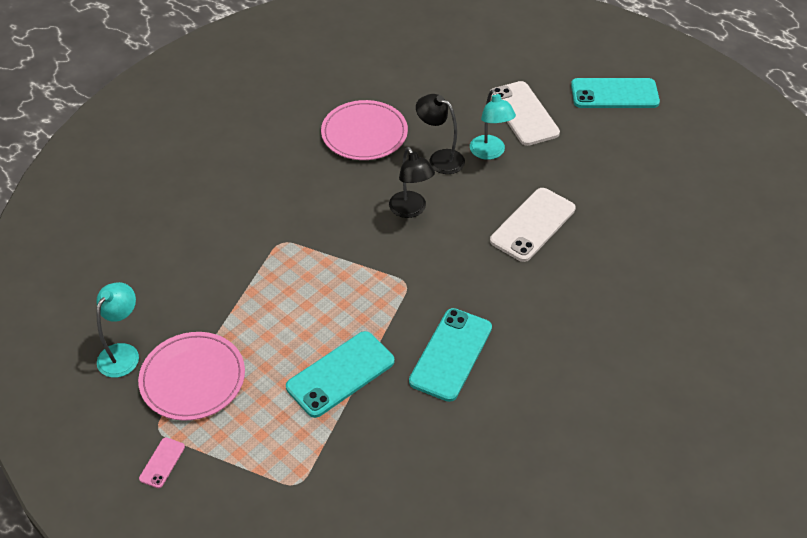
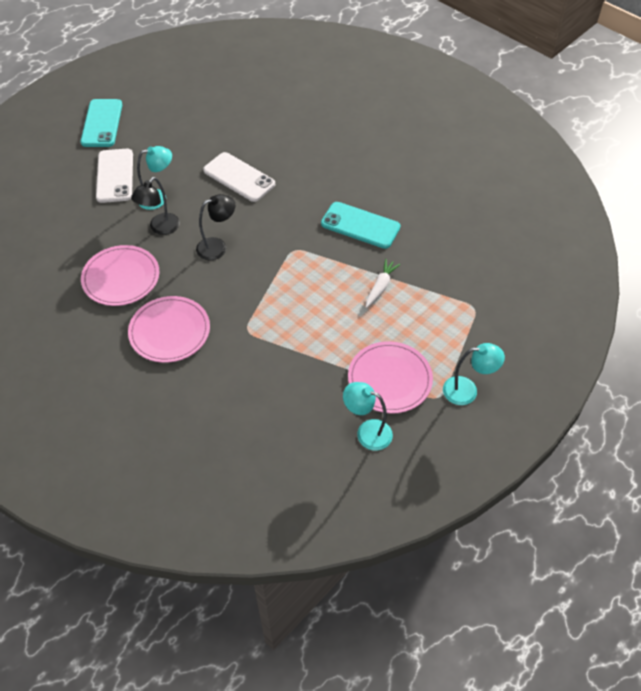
camera: 90 degrees left, 5 degrees up
(162, 463) = (467, 390): pink phone -> turquoise lamp
(286, 177) = (169, 331): none -> pink plate
(340, 374) = (380, 287): turquoise phone -> white carrot
(523, 114) = (115, 176): white phone -> white phone turned 75 degrees counterclockwise

